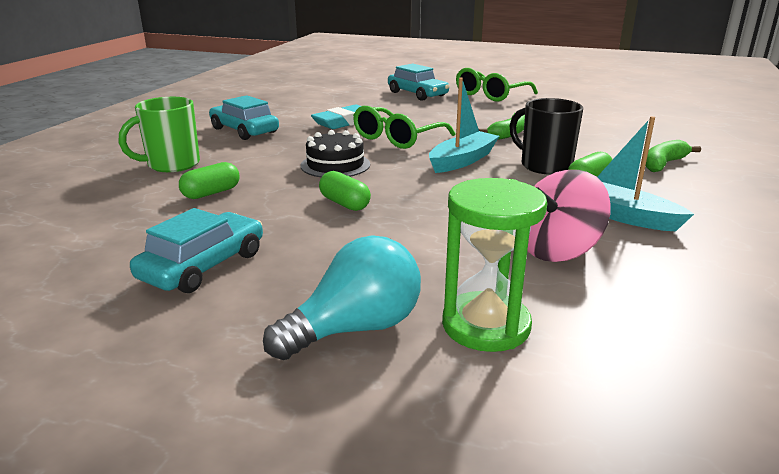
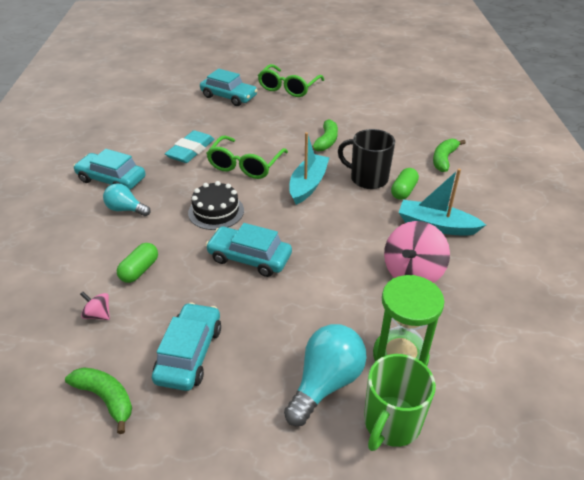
camera: 20 degrees left, 15 degrees up
(74, 282) = (106, 398): none -> green banana
(135, 217) = (98, 315): none -> pink spinning top
(172, 164) = (80, 241): green mug -> green mug (391, 423)
(239, 151) = (126, 209): none -> turquoise light bulb
(344, 203) = (249, 258): green capsule -> turquoise car

